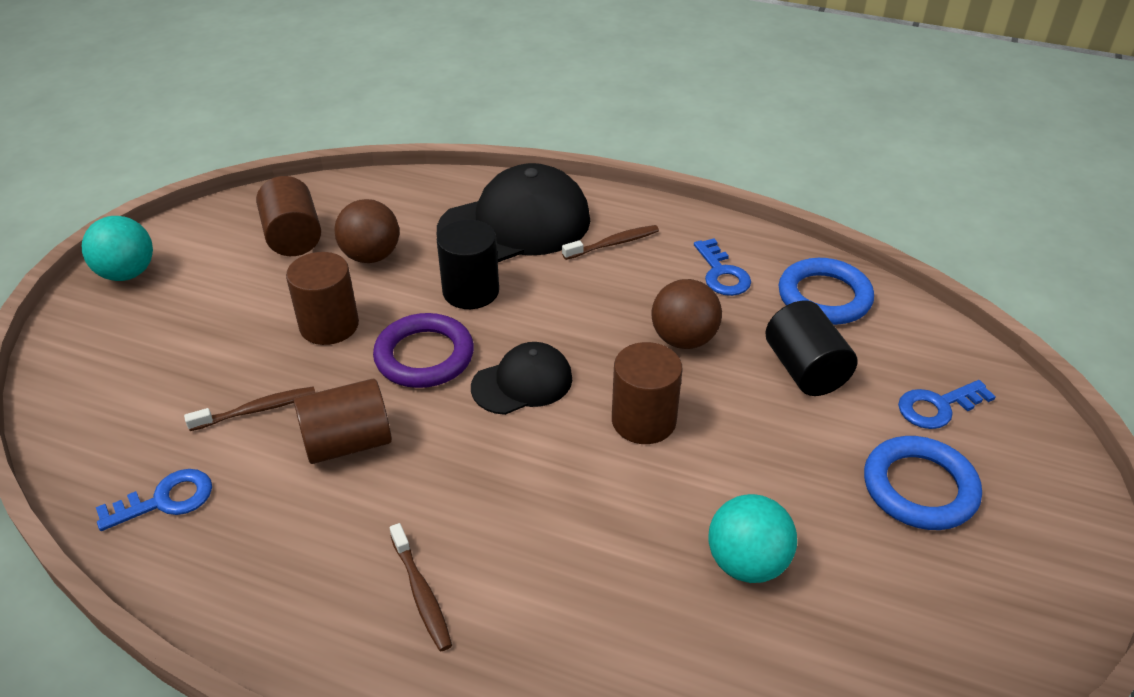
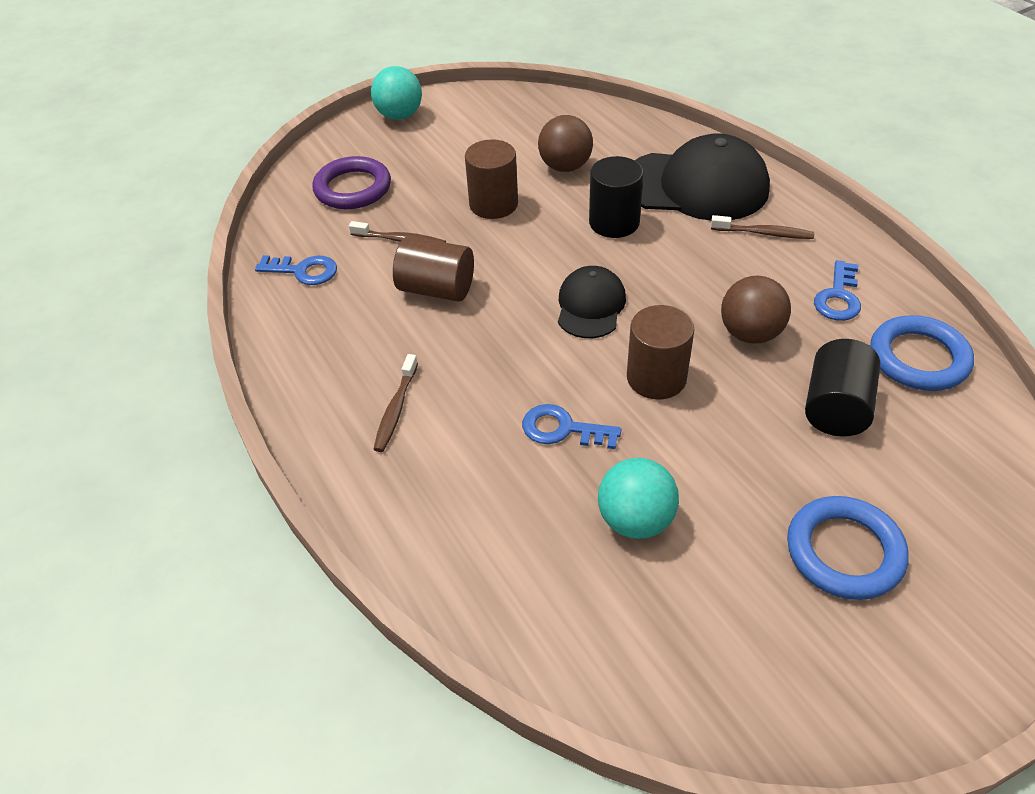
camera: 40 degrees right, 5 degrees up
(293, 237) = (523, 132): brown cylinder -> none
(424, 356) = (538, 254): purple ring -> purple ring (353, 188)
(522, 383) = (590, 306): black cap -> black cap turned 90 degrees counterclockwise
(937, 407) = (935, 500): blue key -> blue key (562, 429)

